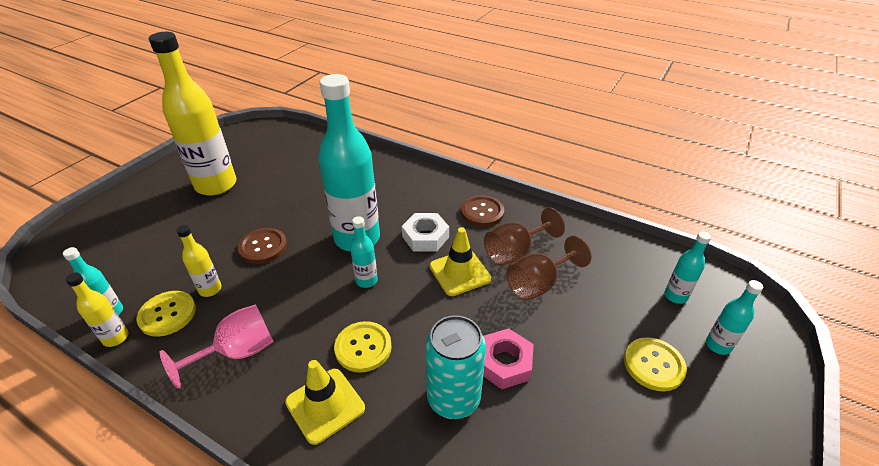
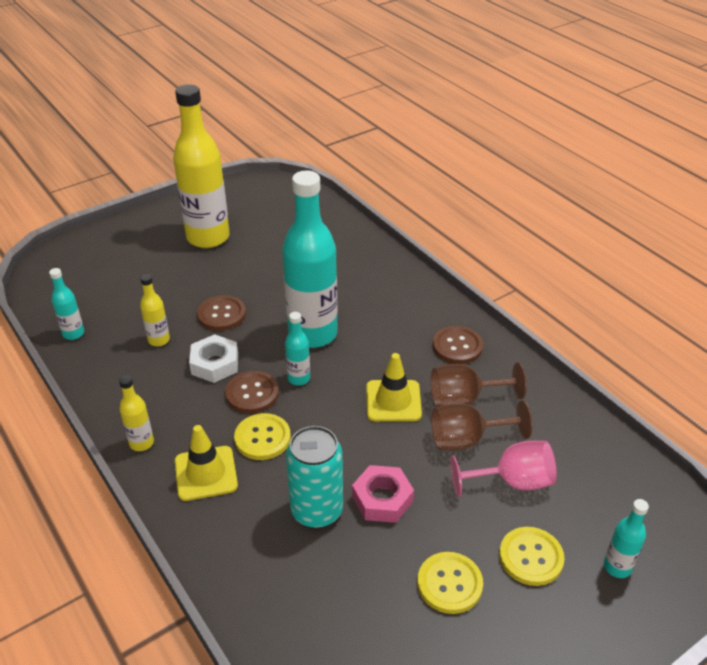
camera: 25 degrees right, 0 degrees up
(116, 338) = (69, 357): yellow bottle -> yellow bottle (141, 443)
(167, 314) = (116, 351): yellow button -> yellow button (449, 584)
(237, 352) = (156, 403): pink goblet -> pink goblet (512, 482)
(330, 309) = (252, 393): none -> brown button
(425, 237) = (381, 354): white nut -> white nut (215, 364)
(675, 296) = (610, 504): turquoise bottle -> none

